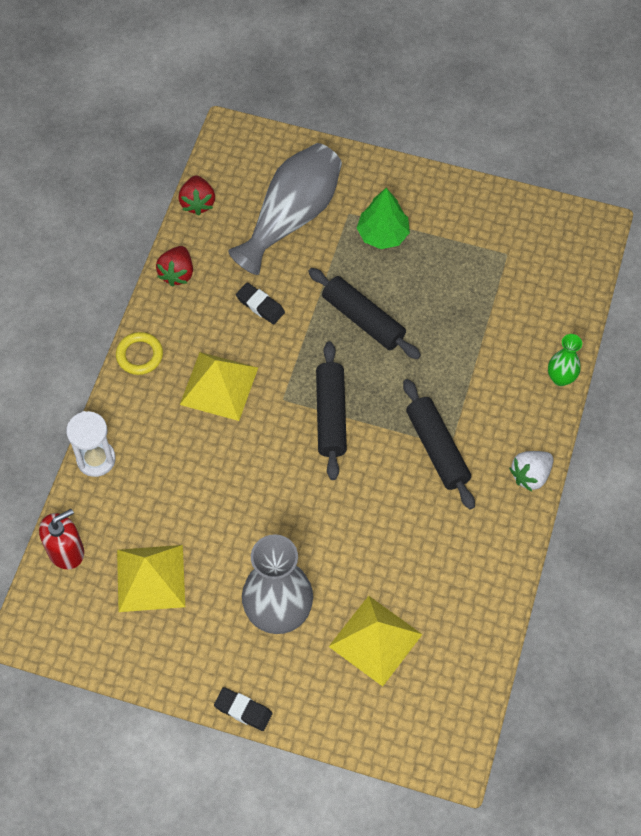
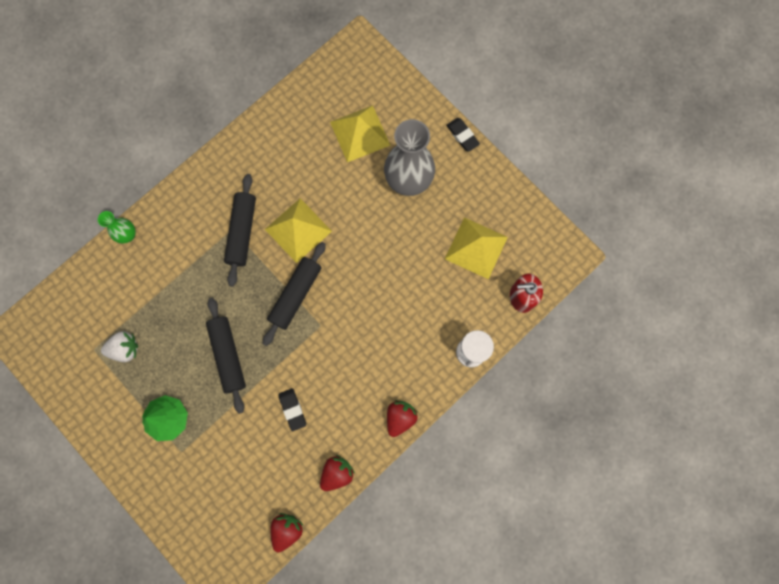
camera: 150 degrees left, 15 degrees up
(139, 355) = (400, 417): yellow ring -> red strawberry
(219, 386) = (358, 361): yellow pyramid -> yellow pyramid (298, 230)
(292, 217) = (224, 474): grey vase -> none
(530, 475) = (196, 181): white strawberry -> white strawberry (125, 349)

